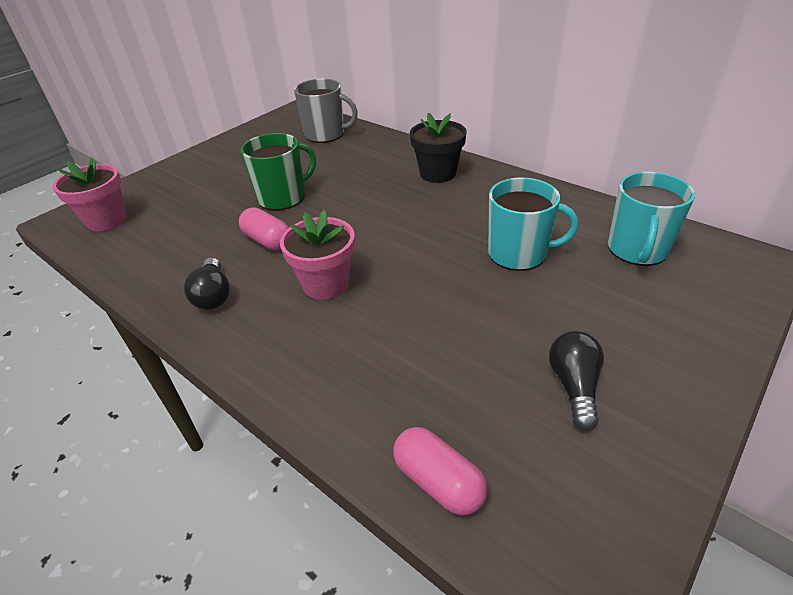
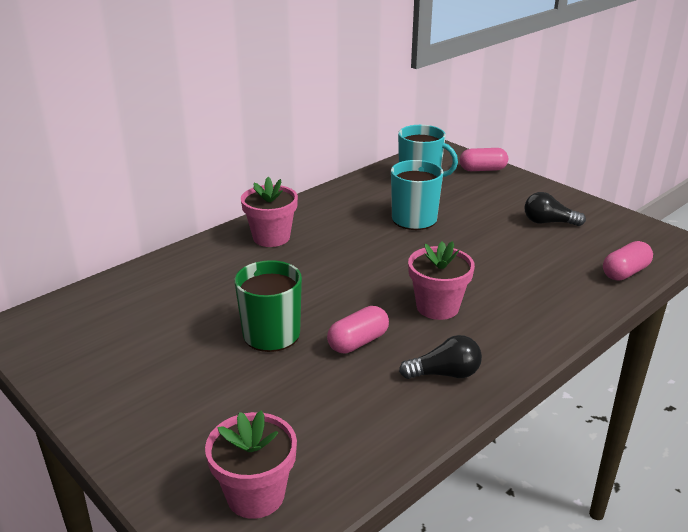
camera: 85 degrees left, 10 degrees down
(326, 134) = (122, 301): grey mug -> none
(437, 173) = (271, 237): black flower pot -> pink flower pot
(722, 308) = (482, 169): none -> pink capsule

